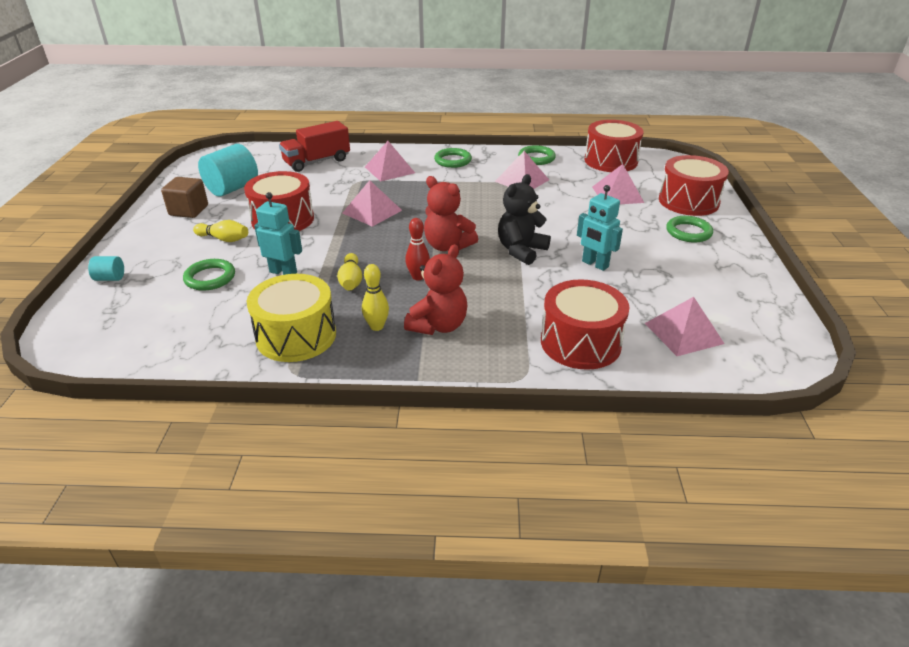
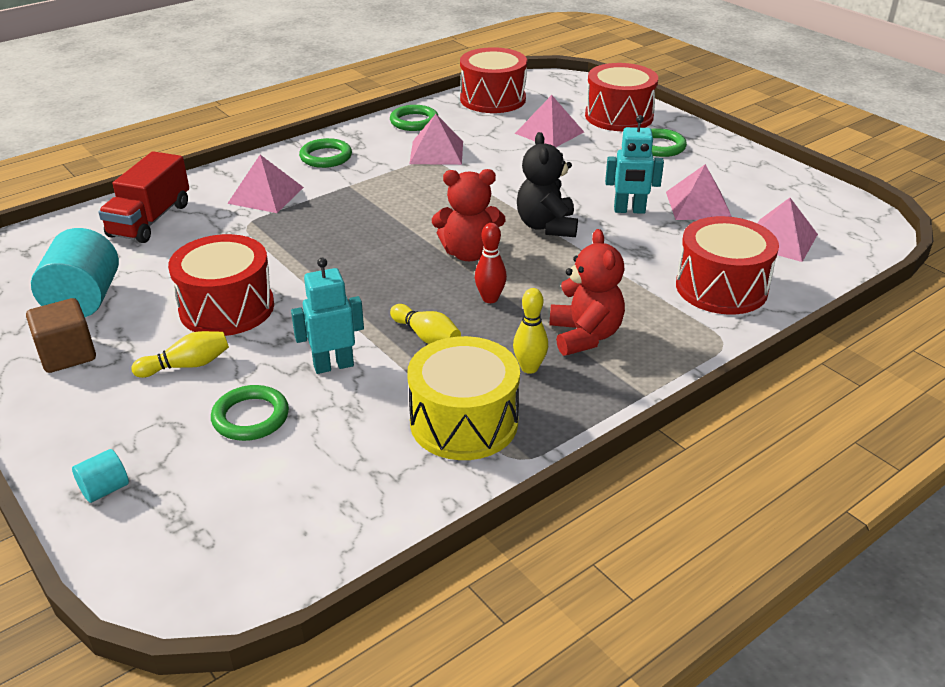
camera: 40 degrees left, 0 degrees up
(372, 211) = (325, 252): pink pyramid -> pink pyramid (698, 205)

